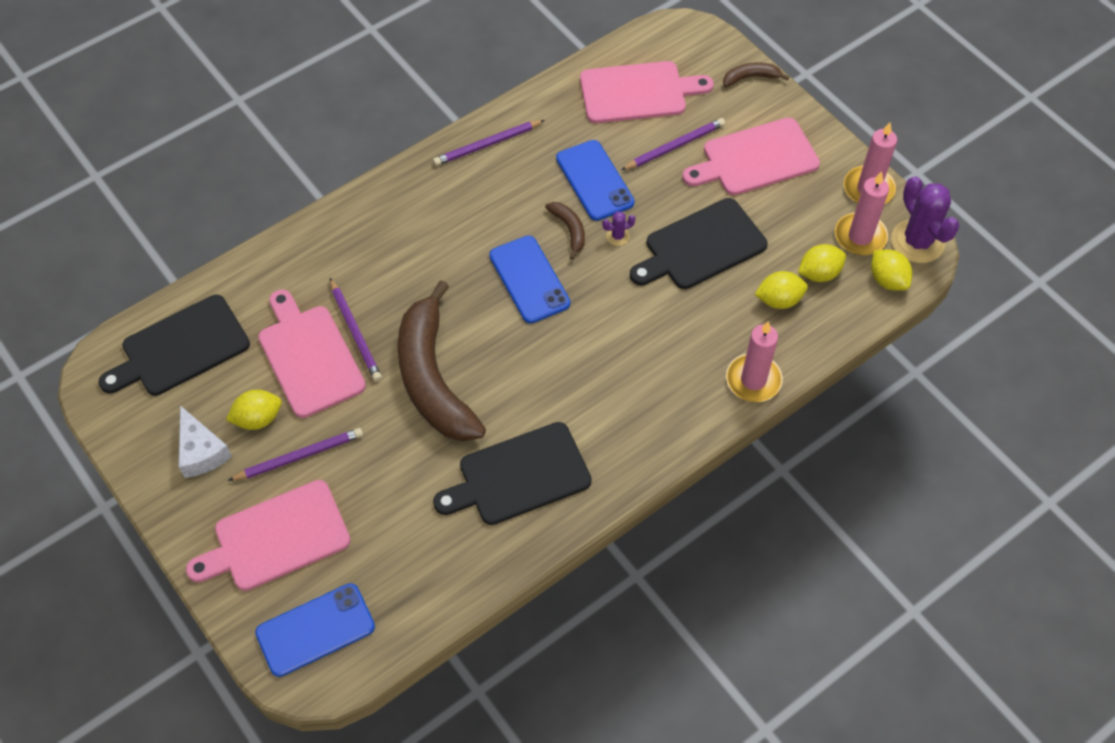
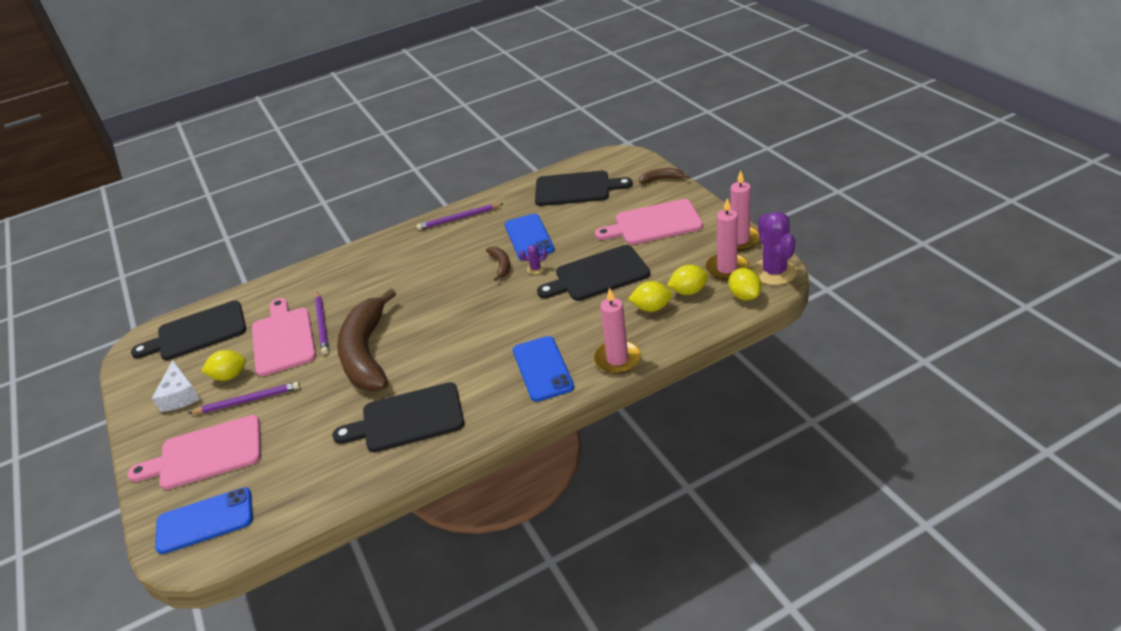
camera: 15 degrees right, 20 degrees down
(529, 279) = (461, 294): blue phone -> blue phone (542, 369)
(638, 92) = (576, 189): pink cutting board -> black cutting board
(674, 146) = (594, 217): purple pencil -> none

